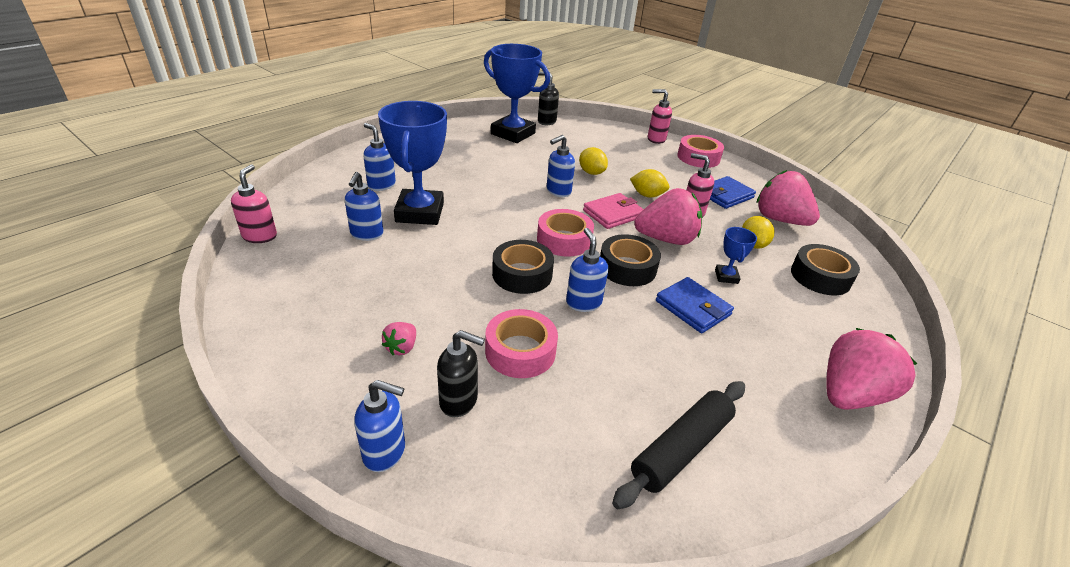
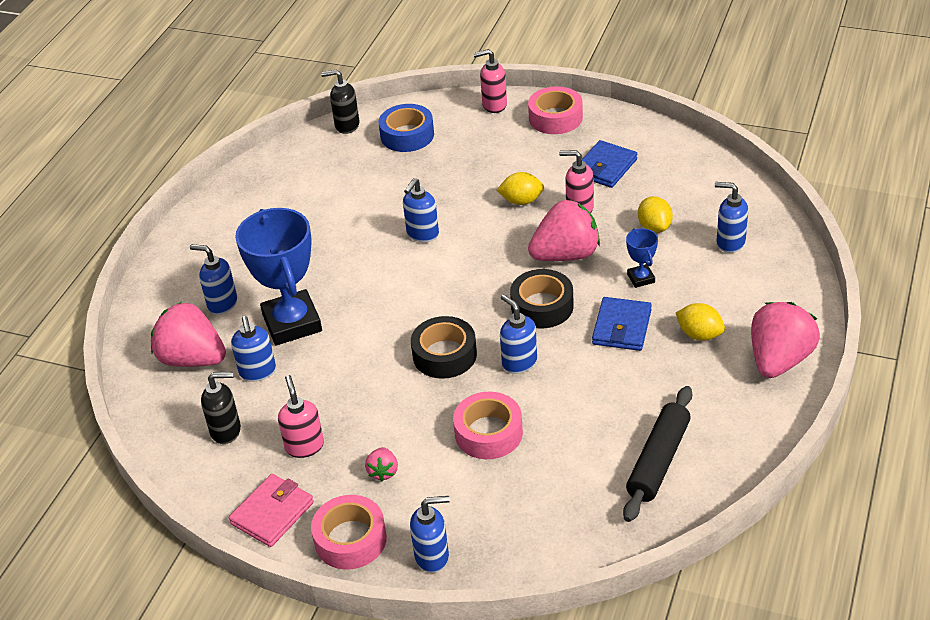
camera: 15 degrees left, 5 degrees up
(260, 236) = (150, 418): pink soap dispenser -> pink soap dispenser (304, 446)
(459, 401) = (464, 496): black soap dispenser -> black soap dispenser (226, 431)
(513, 134) = (318, 163): blue trophy -> none
(564, 240) = (463, 297): pink tape -> pink tape (350, 539)
(584, 137) = (407, 135): none -> blue tape
(591, 172) = (444, 191): yellow lemon -> yellow lemon (699, 334)
(613, 214) = (497, 242): pink wallet -> pink wallet (272, 513)
(693, 308) = (621, 327): blue wallet -> blue wallet turned 75 degrees clockwise
(780, 220) = (673, 181): pink strawberry -> pink strawberry (192, 359)
(820, 277) = (730, 242): black tape -> blue soap dispenser

